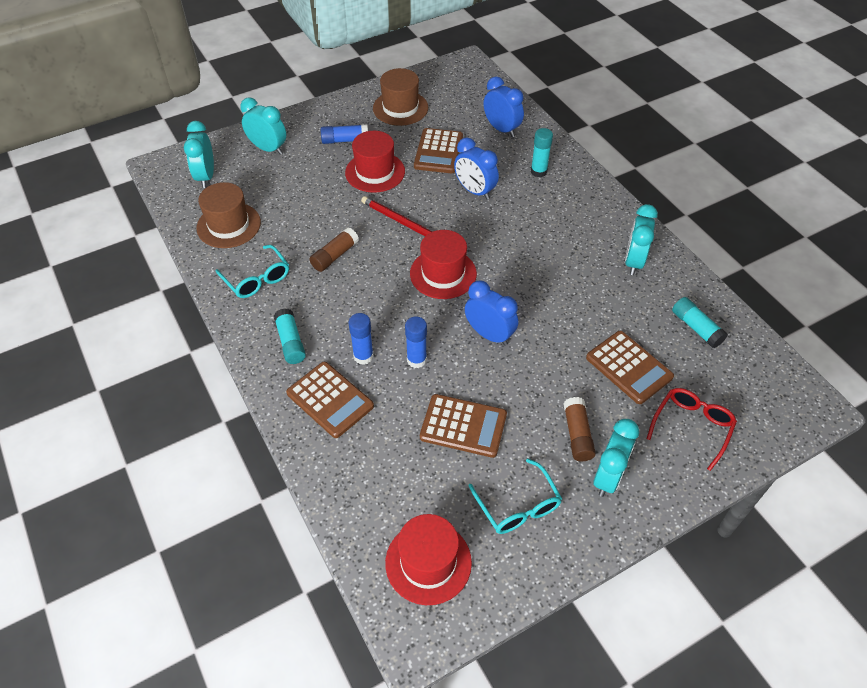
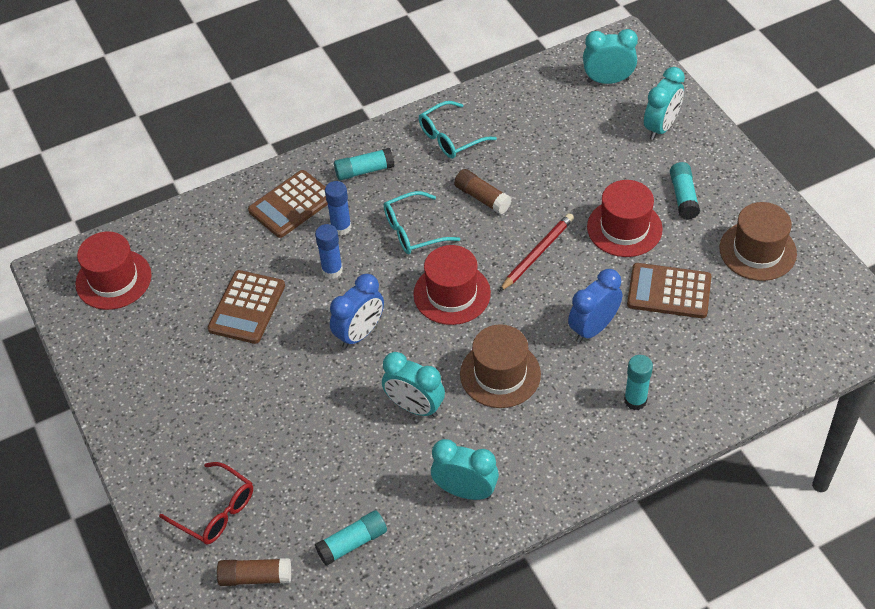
camera: 95 degrees right, 0 degrees up
(228, 225) = (530, 107): brown hat -> brown hat (500, 374)
(345, 140) = (683, 197): blue glue stick -> turquoise glue stick
(501, 129) = (723, 363): blue clock -> none
(518, 506) = (153, 347): turquoise glasses -> turquoise glasses (413, 231)
(577, 435) = (222, 403): brown glue stick -> brown glue stick (255, 577)
(608, 477) = (170, 424): turquoise clock -> turquoise clock (414, 407)
(629, 367) = (301, 462): brown calculator -> none

